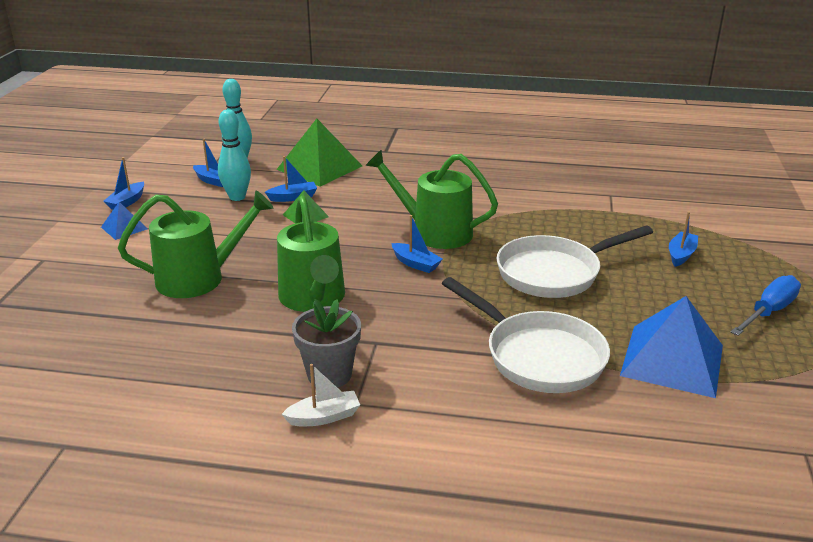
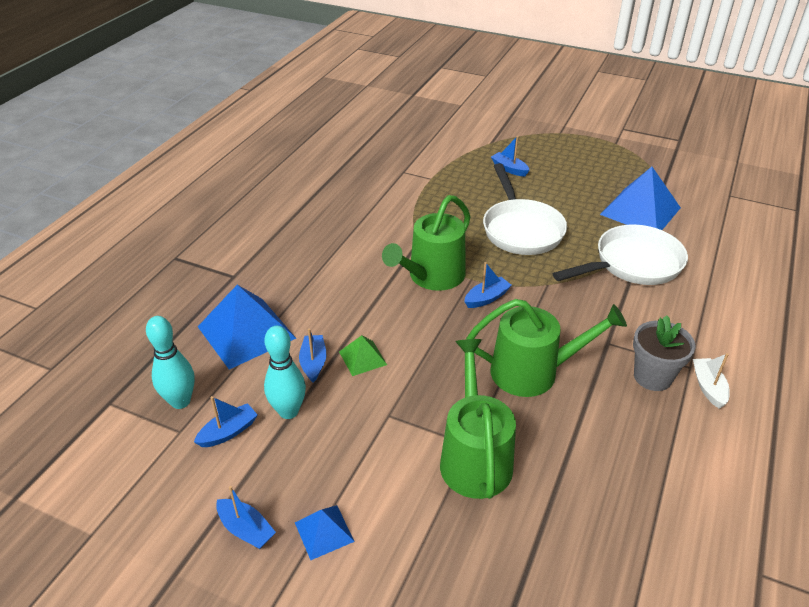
camera: 75 degrees left, 10 degrees up
(319, 167) = (246, 332): green pyramid -> blue pyramid
(768, 311) = (589, 160): blue screwdriver -> none

